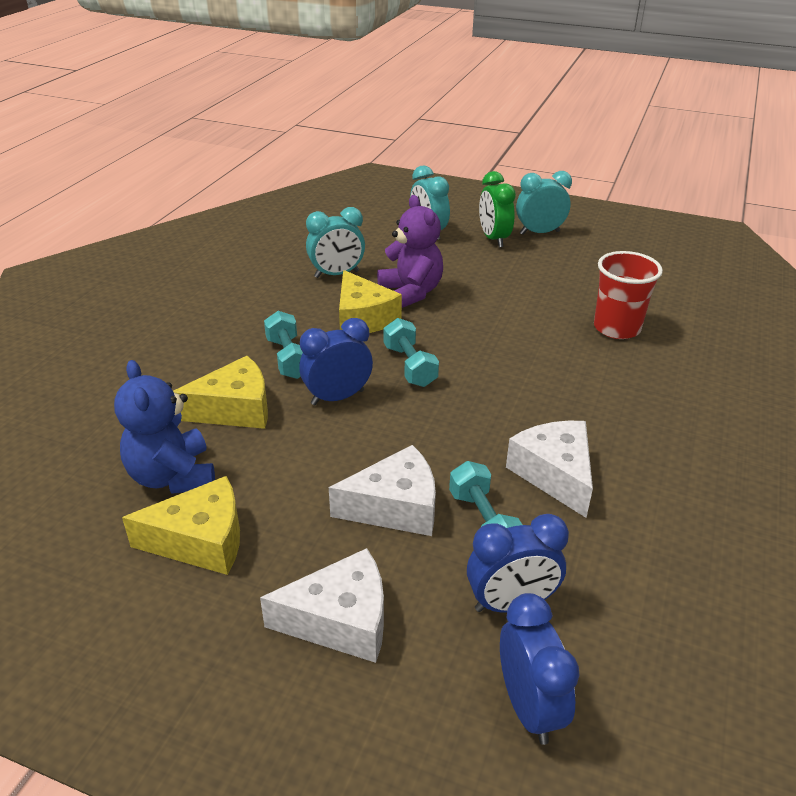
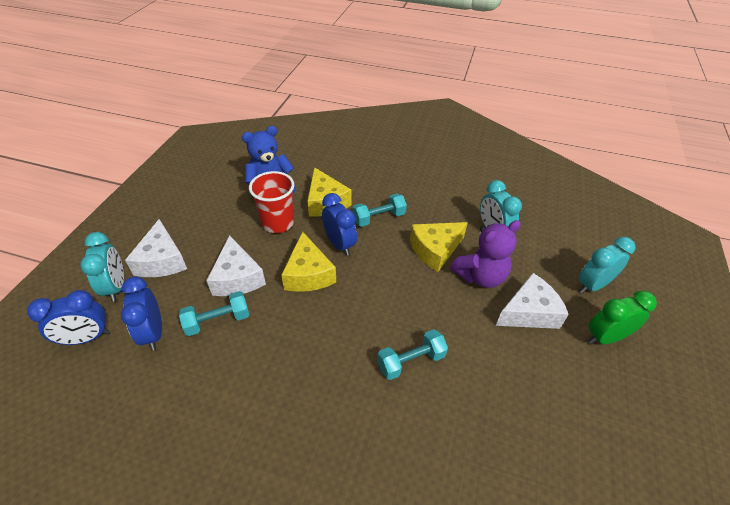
camera: 85 degrees right, 10 degrees up
(201, 541) = (224, 206): yellow cheese -> yellow cheese (308, 274)
(409, 366) = (378, 279): turquoise dumbbell -> turquoise dumbbell (411, 361)
(539, 233) = (642, 381): turquoise clock -> turquoise clock (116, 287)
(555, 474) = (259, 364): white cheese -> white cheese (529, 312)
(616, 328) = (465, 438): red cup -> red cup (277, 223)

